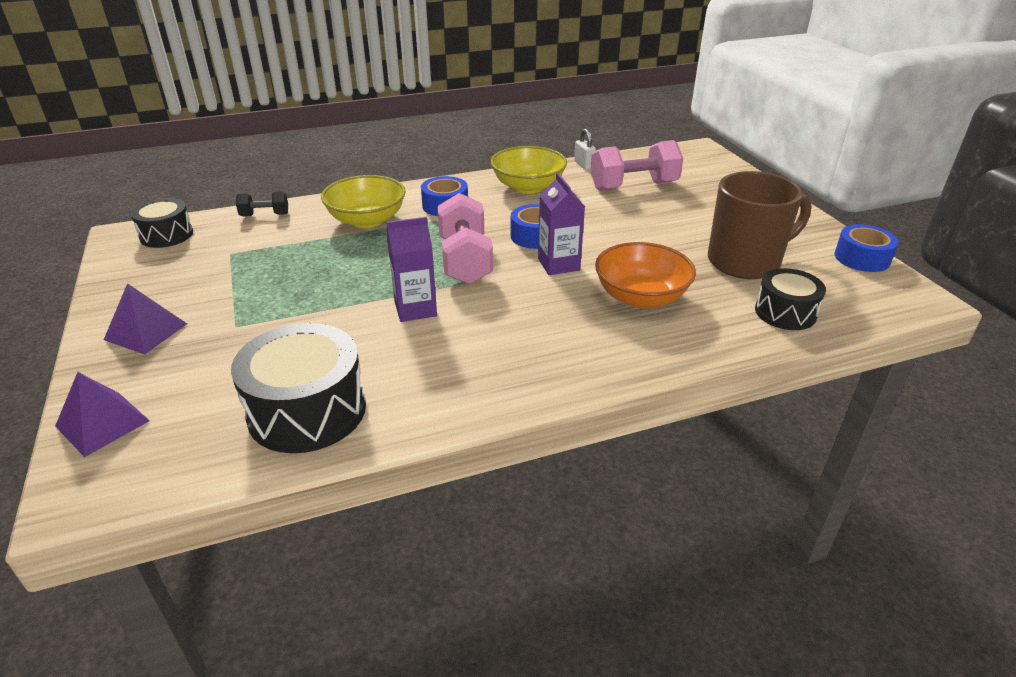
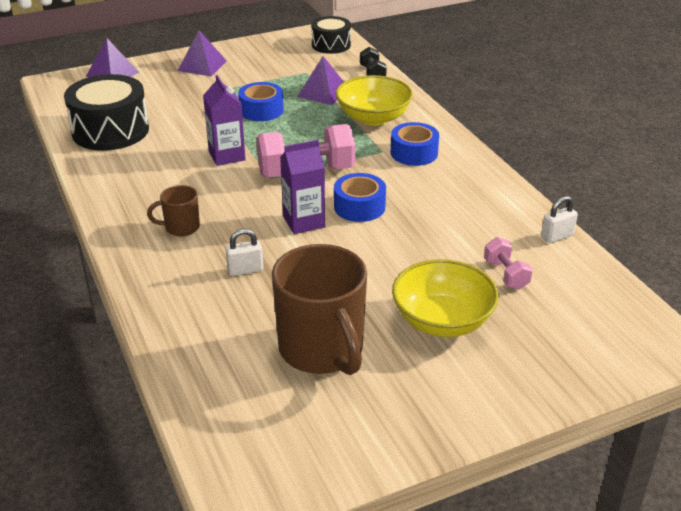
camera: 85 degrees right, 0 degrees up
(291, 245) = (323, 92): none -> purple pyramid
(528, 187) = (475, 198): yellow bowl -> yellow bowl (442, 321)
(566, 338) = (181, 227): none -> brown mug
(633, 186) = (506, 274): pink dumbbell -> pink dumbbell, size x0.52
(641, 297) = (245, 270): orange bowl -> white padlock
(785, 312) = (215, 366): black drum -> none
(862, 258) = (344, 461): blue tape -> blue tape (261, 110)

